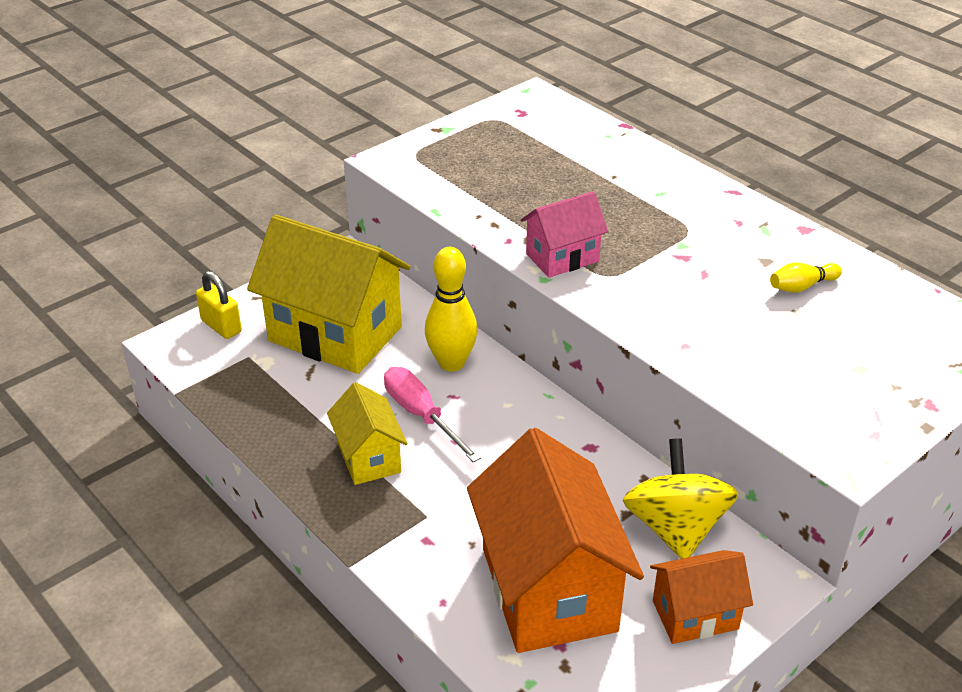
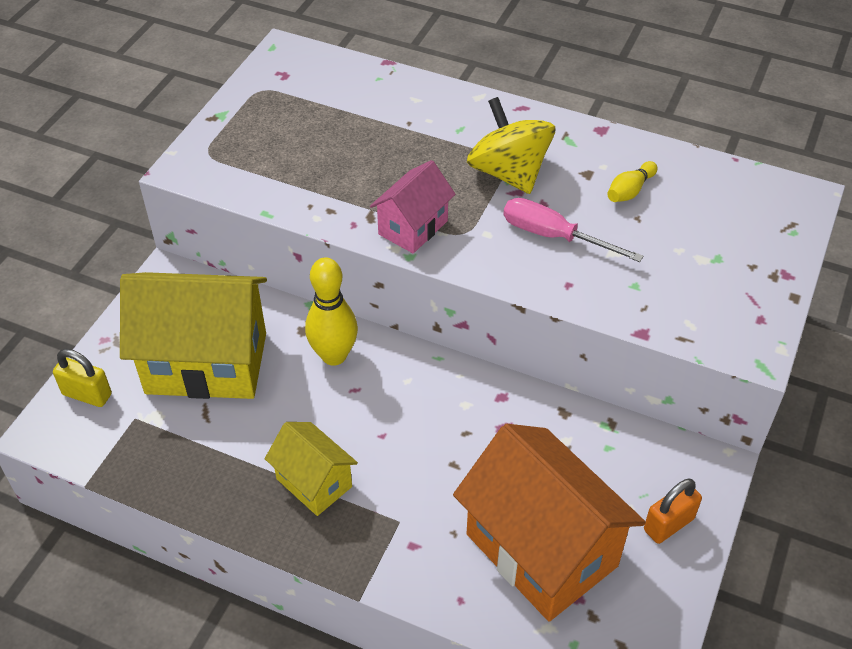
camera: 25 degrees left, 10 degrees up
(421, 415) = (337, 420): pink screwdriver -> pink screwdriver (553, 236)
(675, 528) = (611, 449): yellow spinning top -> yellow spinning top (509, 173)
(695, 615) = (668, 524): orange house -> orange padlock

